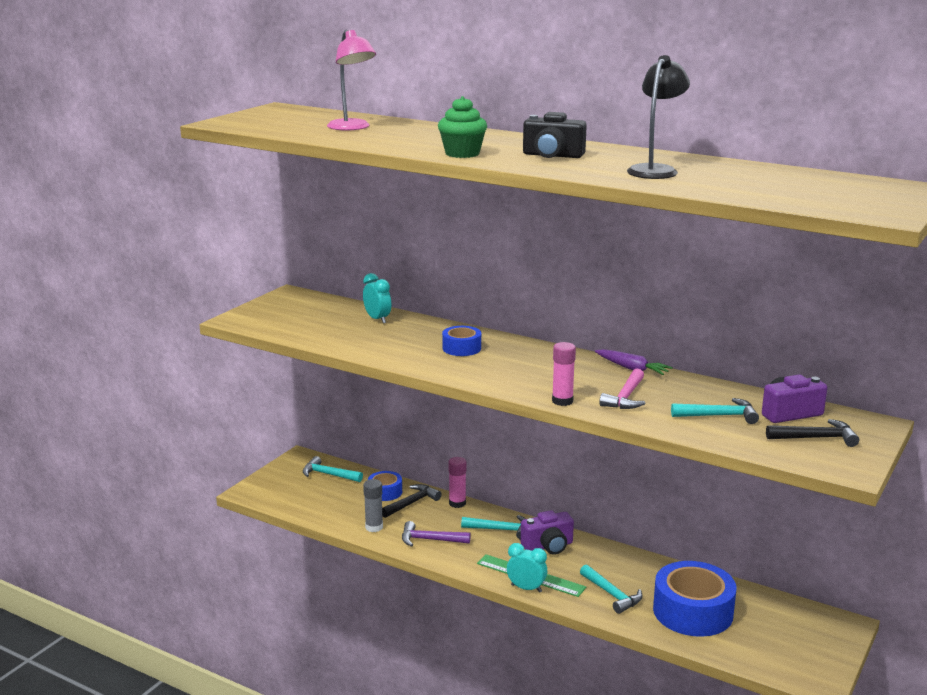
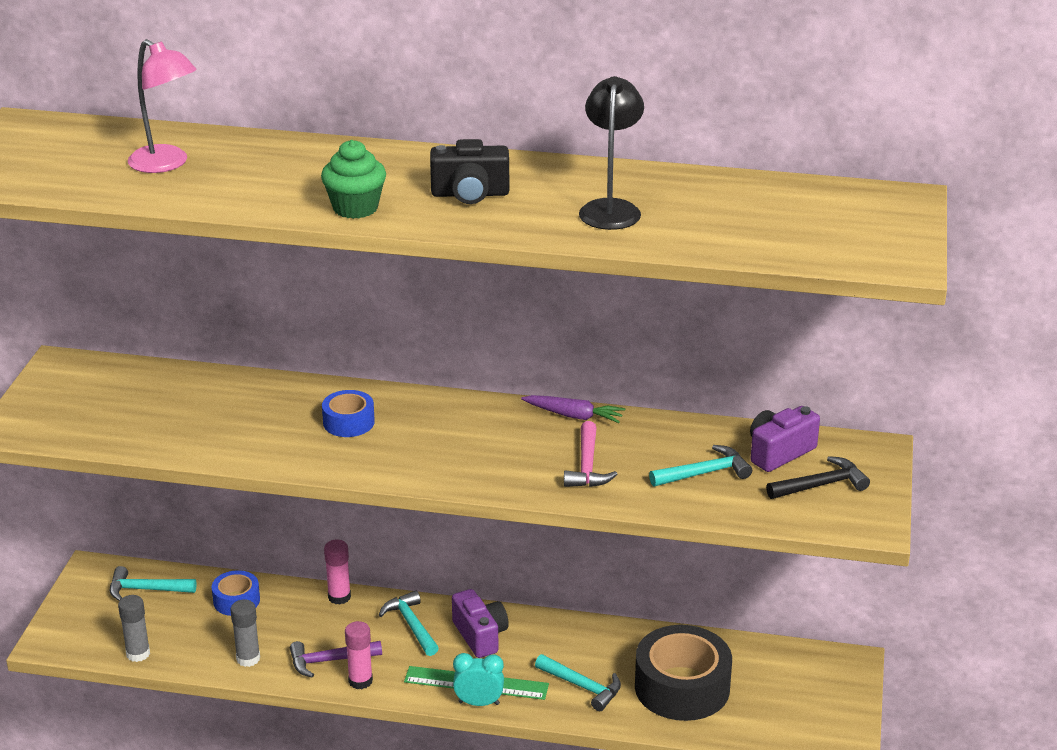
camera: 20 degrees left, 10 degrees up
(302, 510) = (138, 654): none -> grey glue stick
(377, 319) = (210, 390): turquoise clock -> none
(412, 503) = (280, 610): black hammer -> none
(500, 530) = (411, 625): turquoise hammer -> turquoise hammer turned 105 degrees counterclockwise
(548, 546) = (480, 635): purple camera -> purple camera turned 75 degrees counterclockwise
(562, 401) = (516, 488): pink glue stick -> pink glue stick (360, 681)
(693, 612) = (682, 687): blue tape -> black tape

